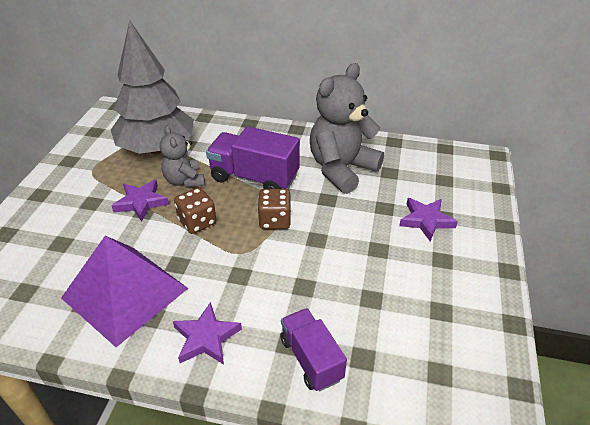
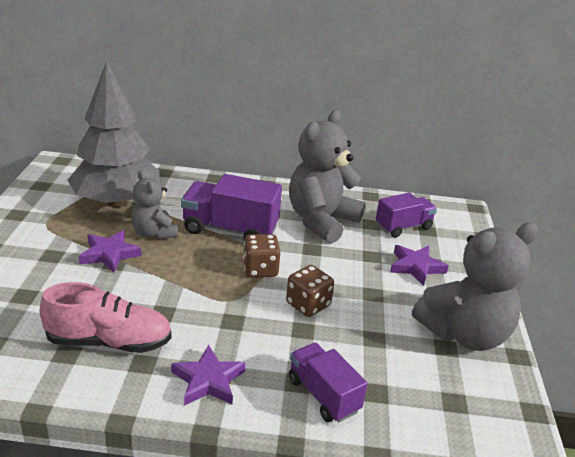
camera: 10 degrees left, 10 degrees down
(125, 293) = (109, 341): purple pyramid -> pink shoe
(197, 222) = (176, 272): brown dice -> brown dice (308, 304)
(421, 176) = (403, 227): none -> purple truck
(463, 297) = (464, 334): none -> grey teddy bear

